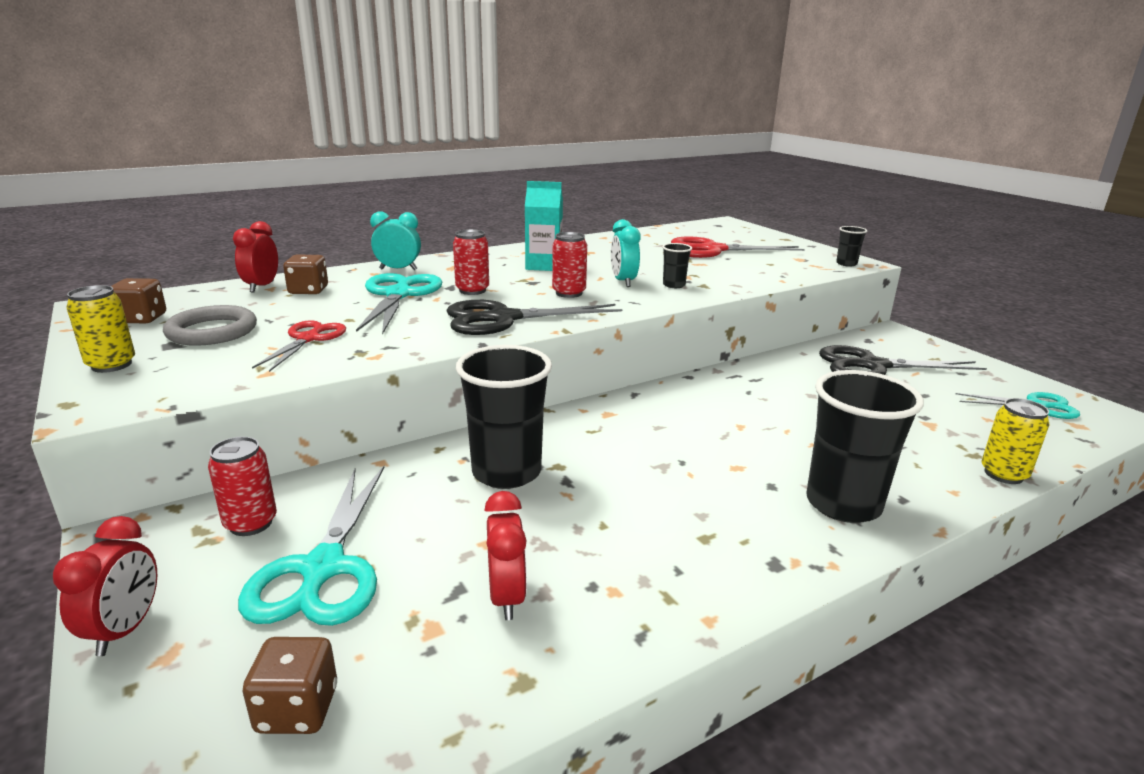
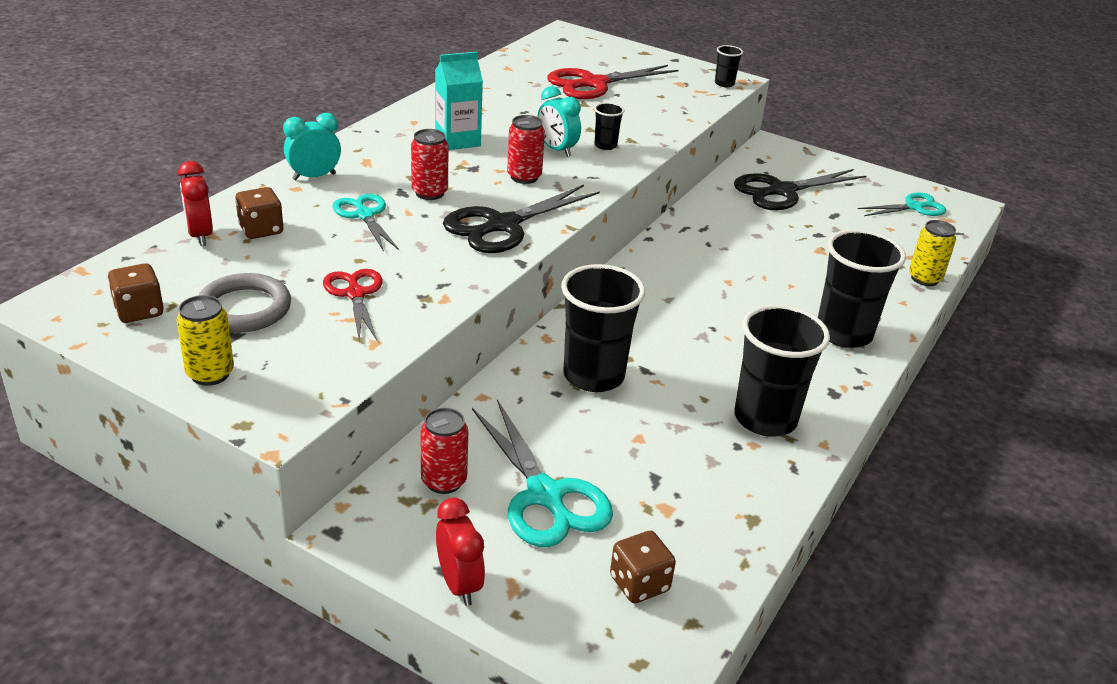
camera: 30 degrees left, 10 degrees up
(399, 295) = (364, 215): turquoise scissors -> turquoise scissors, size x0.63
(507, 597) = (691, 471): red clock -> none
(656, 567) = (765, 419): none -> black cup

